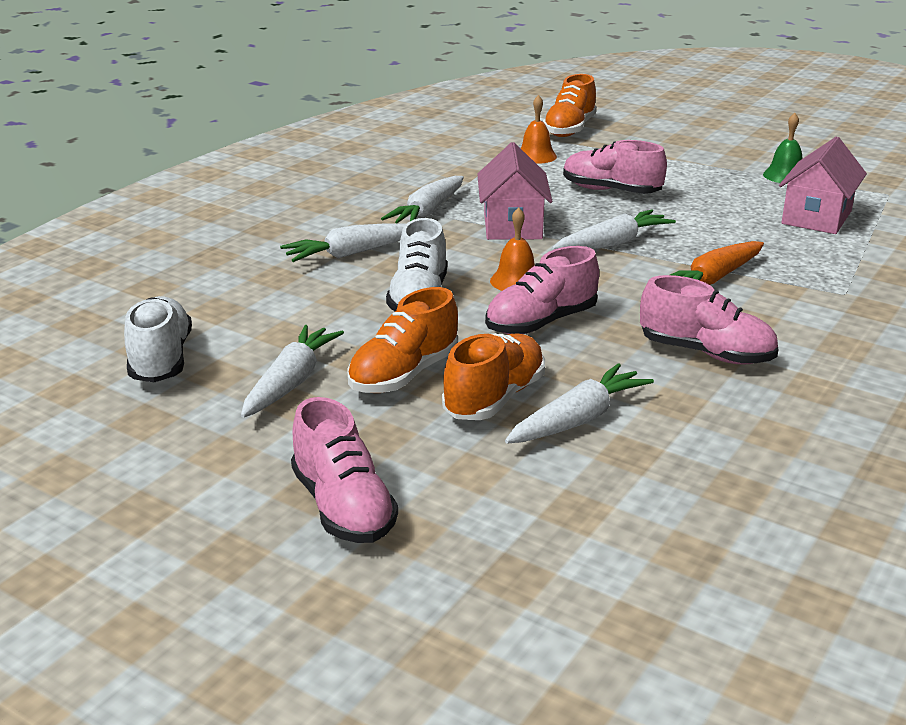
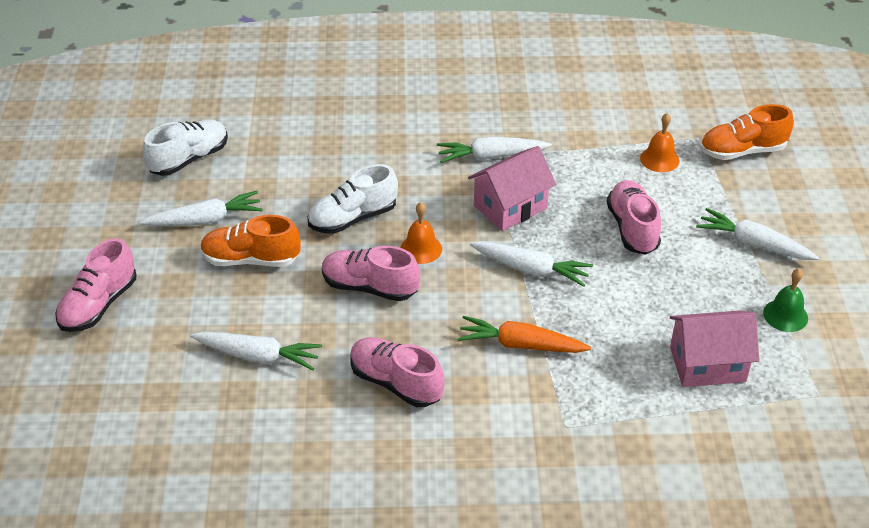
camera: 55 degrees right, 15 degrees up
(351, 253) = (389, 157): white carrot -> white carrot (753, 244)
(494, 398) = (254, 310): orange shoe -> none
(706, 353) = (396, 383): pink shoe -> pink shoe turned 135 degrees clockwise

